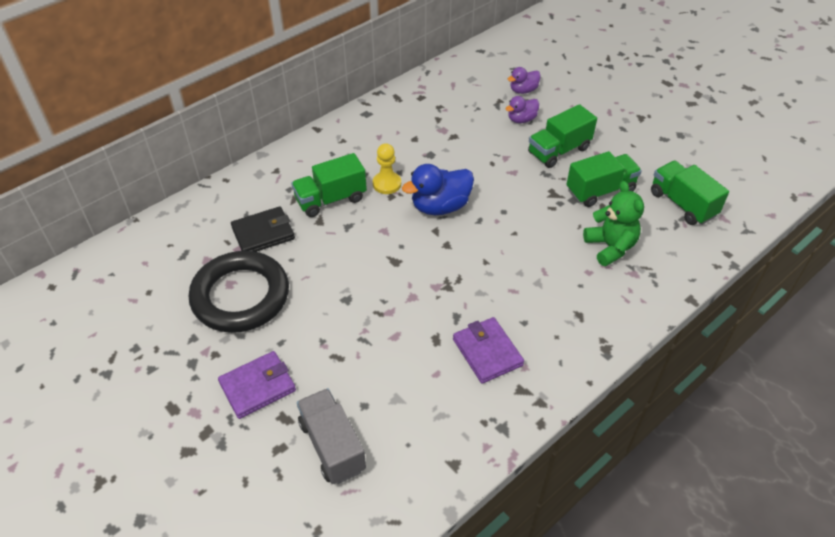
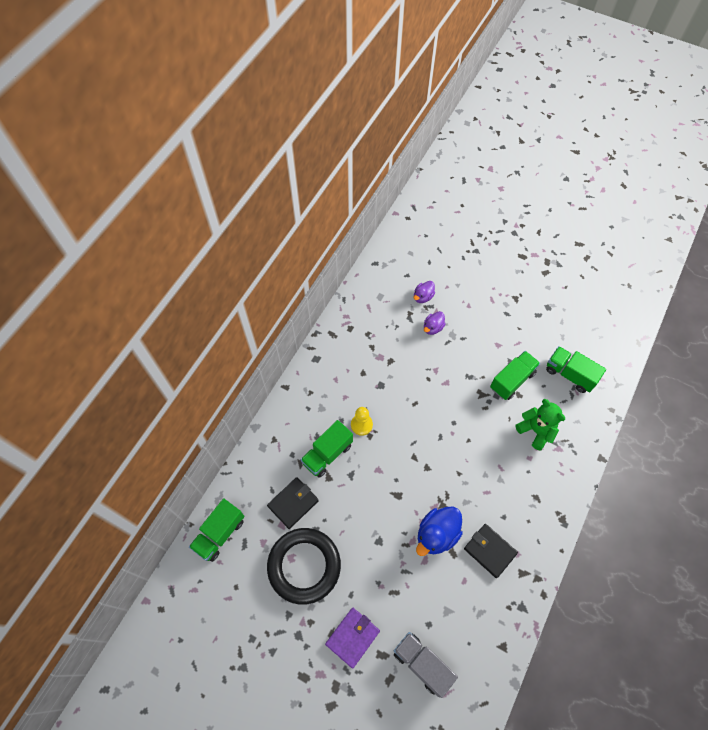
camera: 20 degrees left, 15 degrees up
(440, 206) = (408, 433): blue duck -> blue duck (437, 534)
(487, 352) = (490, 551): purple wallet -> black wallet
(559, 151) = (470, 351): green truck -> green truck (220, 534)

